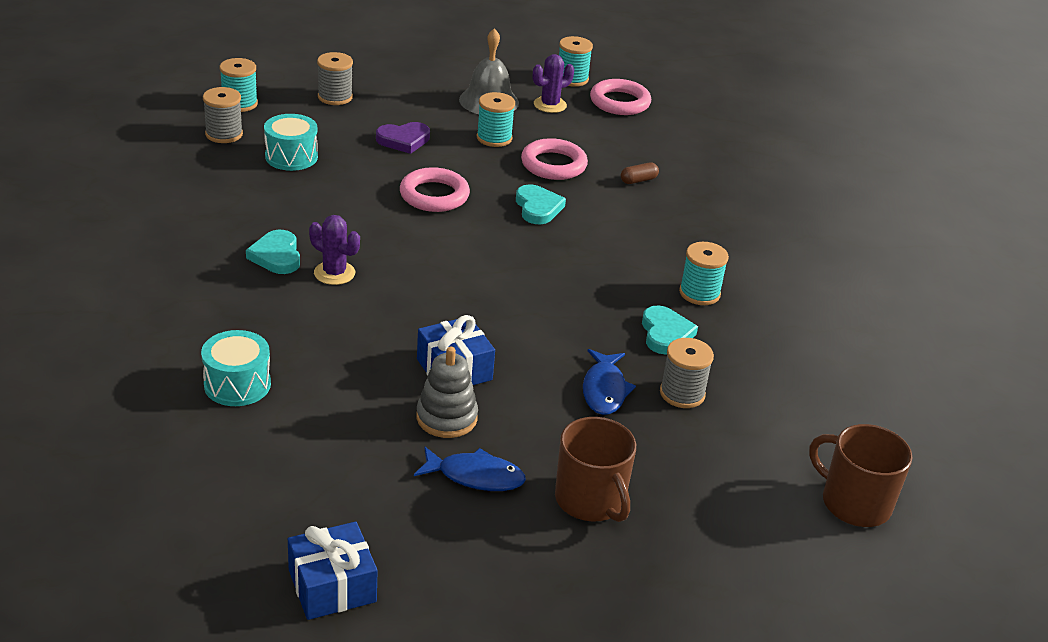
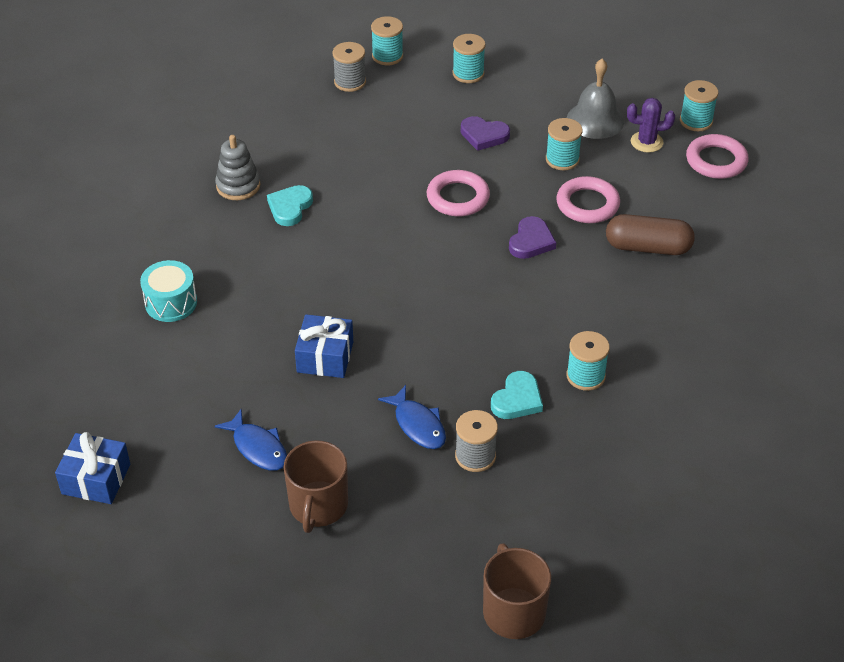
camera: 40 degrees right, 10 degrees up
(291, 157) = (381, 121): turquoise drum -> none
(334, 273) = (317, 239): purple cactus -> none
(335, 97) = (468, 73): grey spool -> turquoise spool
(446, 418) = (282, 393): grey stacking toy -> grey stacking toy (238, 186)
(538, 208) = (531, 241): turquoise heart -> purple heart
(604, 390) = (418, 425): blue fish -> blue fish turned 75 degrees counterclockwise
(638, 180) = (648, 247): brown capsule -> brown capsule, size x2.14

